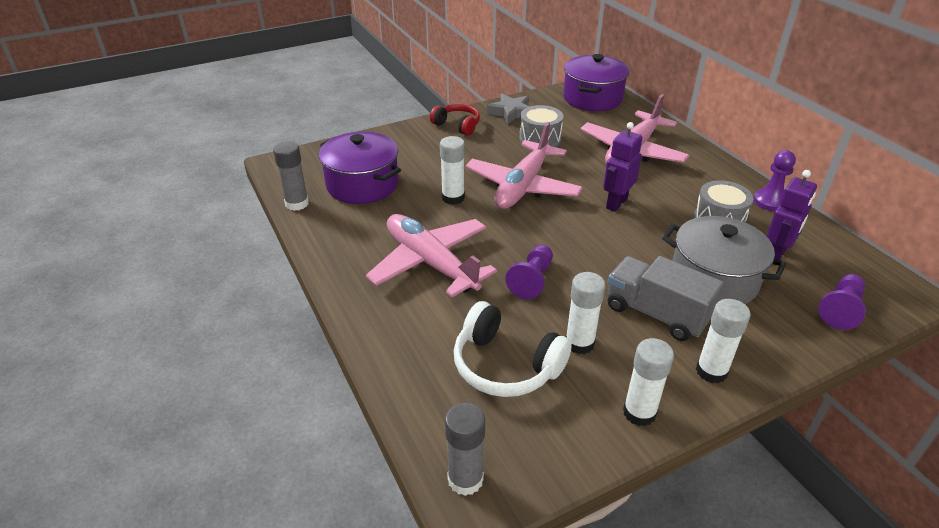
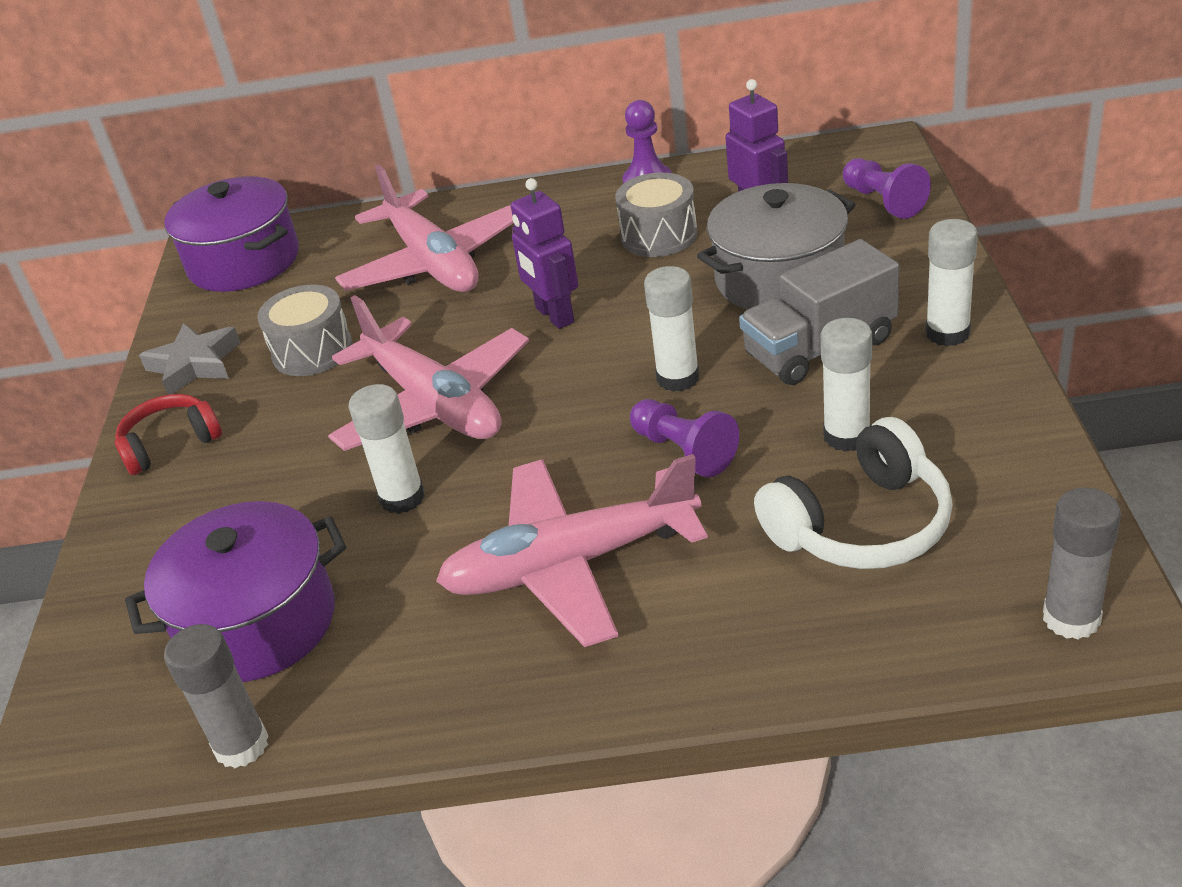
camera: 60 degrees left, 0 degrees up
(639, 413) = (998, 416): white glue stick -> white glue stick (678, 378)

